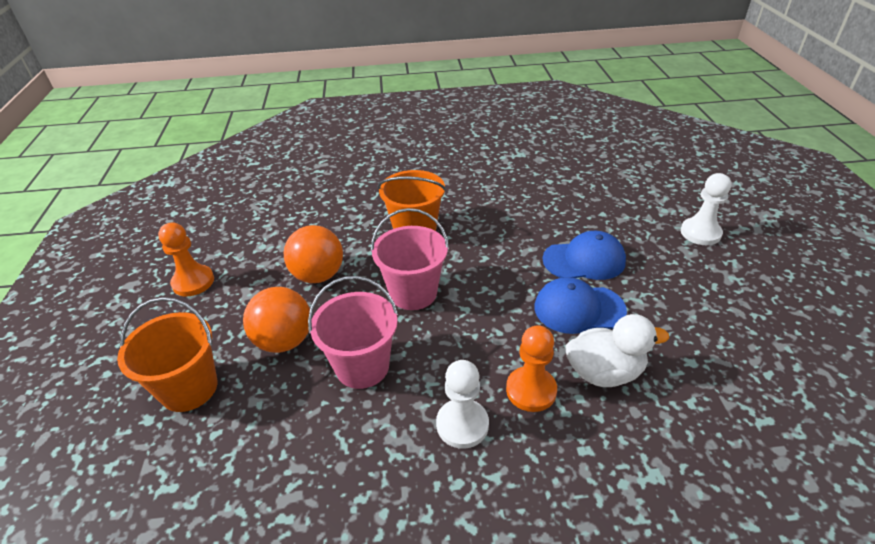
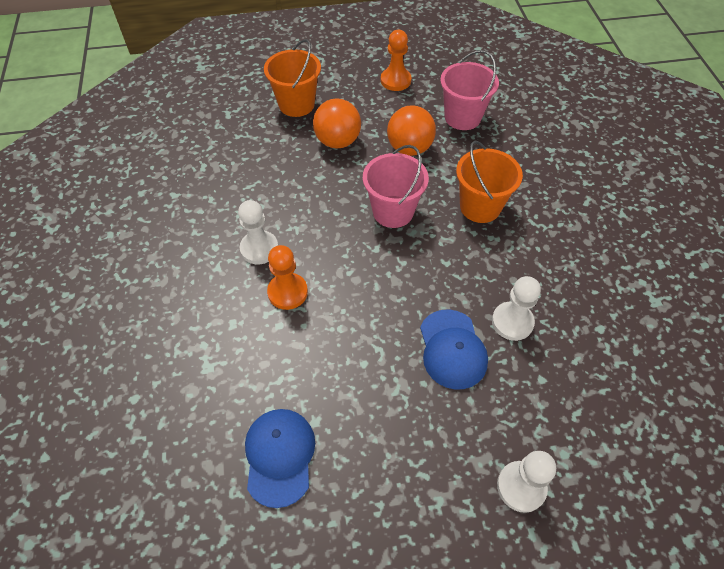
camera: 85 degrees right, 15 degrees up
(362, 366) = (313, 187): pink bucket -> pink bucket (462, 117)
(549, 223) = (512, 322): none -> white pawn
(578, 309) = (380, 336): blue cap -> blue cap (279, 456)
(604, 372) = (304, 347): white duck -> none

